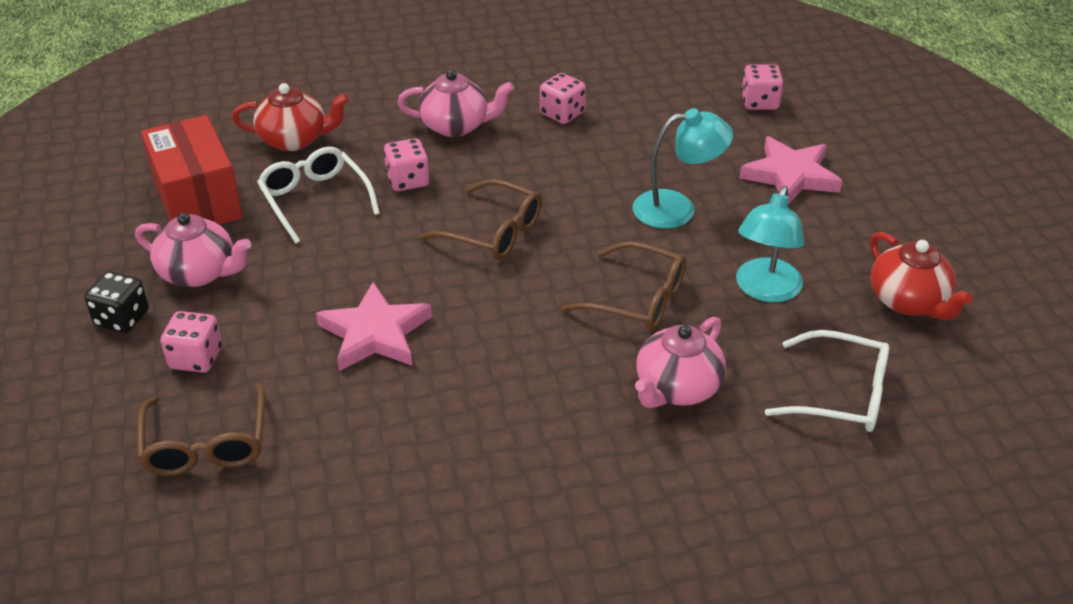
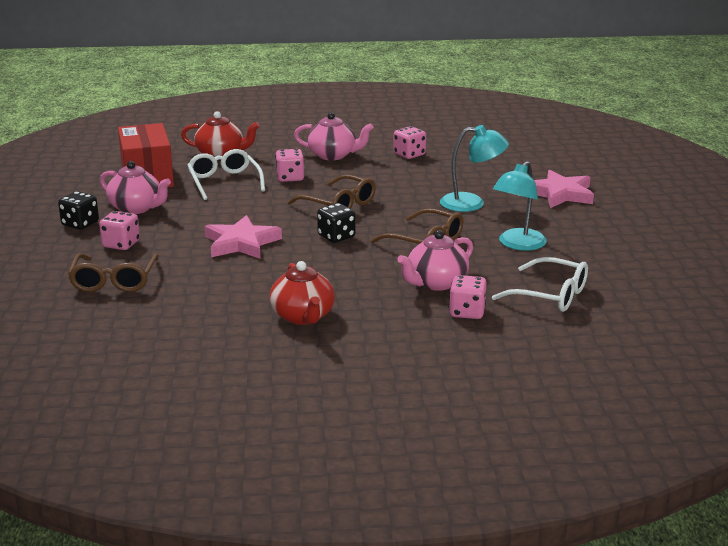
camera: 10 degrees right, 15 degrees down
(508, 303) = (336, 236): none -> black dice
(759, 102) = (553, 158): pink dice -> pink dice (467, 312)
(909, 301) = (620, 257): red teapot -> red teapot (303, 317)

